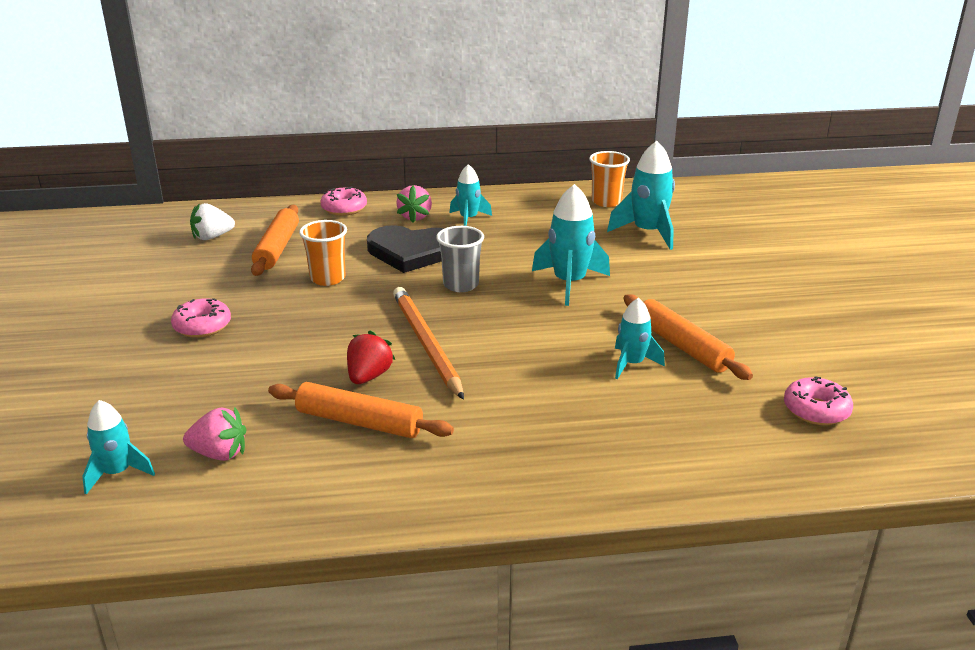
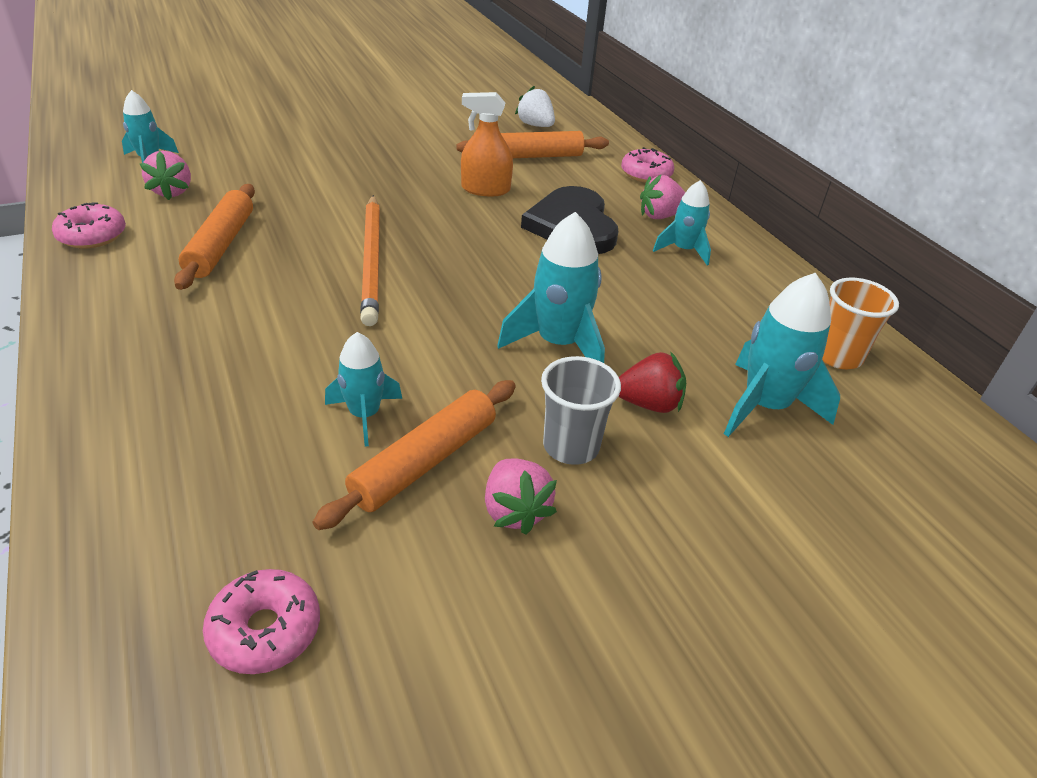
camera: 70 degrees right, 10 degrees up
(202, 326) = (371, 150): pink donut -> pink donut (92, 236)
(327, 278) = (485, 189): orange cup -> orange spray bottle
(369, 376) = (302, 238): red strawberry -> red strawberry (649, 404)
(426, 344) = (372, 261): orange pencil -> orange pencil turned 120 degrees clockwise
(461, 285) = (512, 265): grey cup -> grey cup (571, 446)
(727, 322) = (515, 511): none -> pink strawberry

